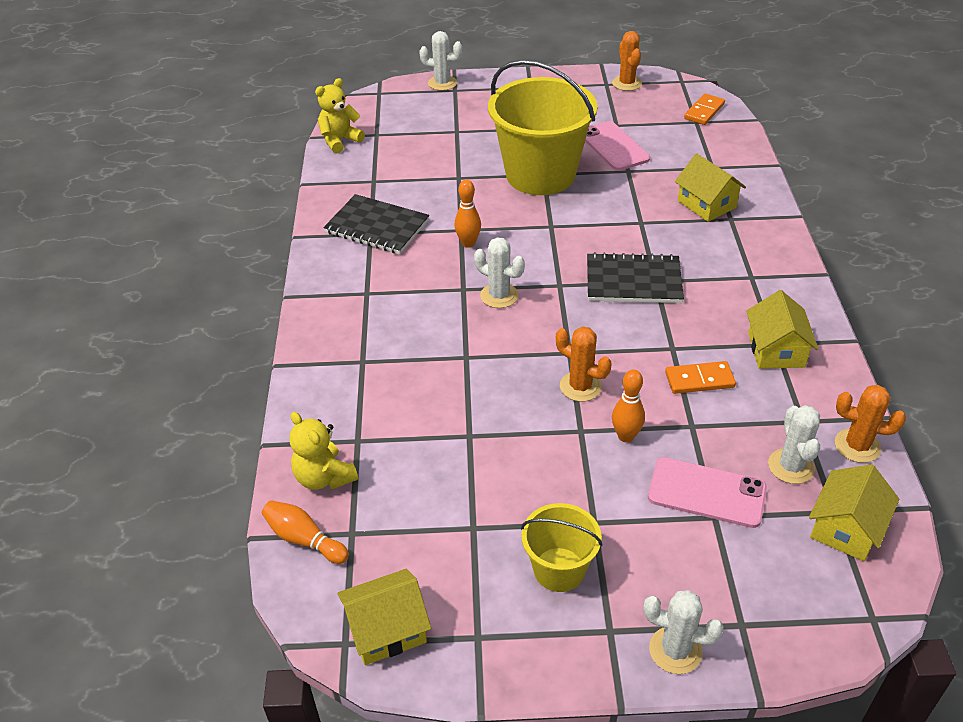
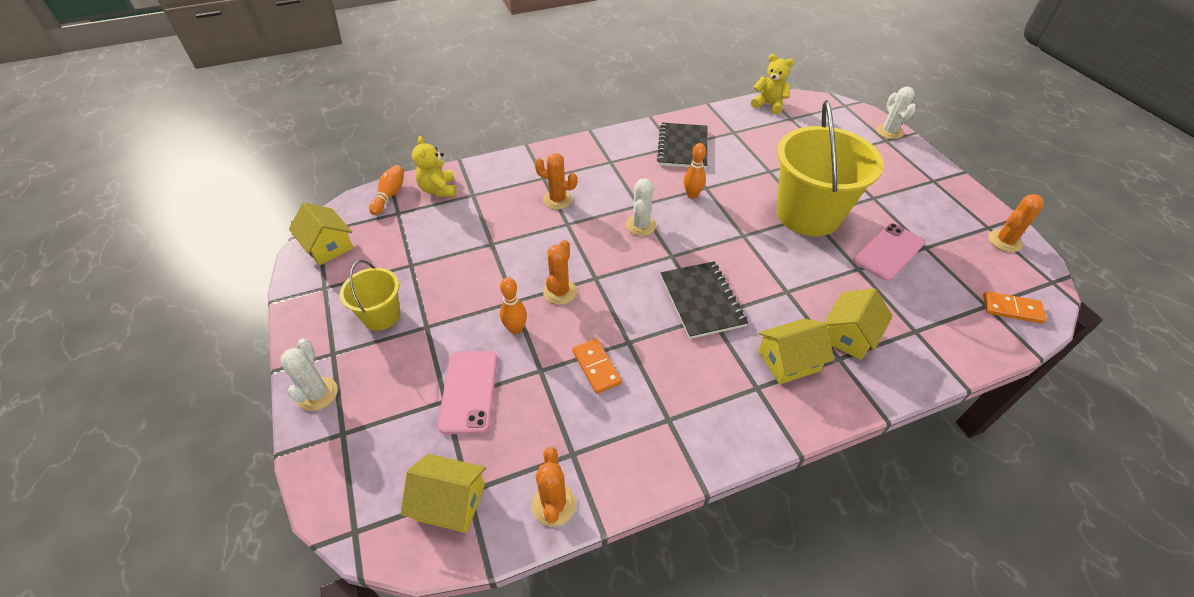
camera: 70 degrees right, 5 degrees up
(324, 477) = (438, 189): yellow teddy bear -> yellow teddy bear turned 45 degrees counterclockwise
(415, 356) = (557, 200): none -> orange cactus
(776, 350) = (660, 421): yellow house -> yellow house (788, 361)
(791, 466) = (513, 450): white cactus -> none

